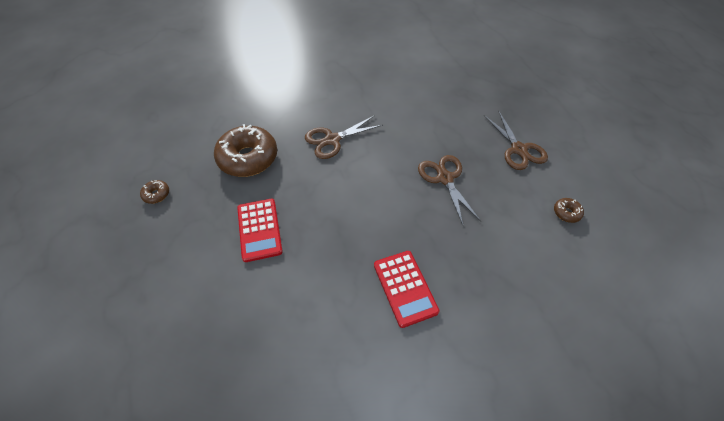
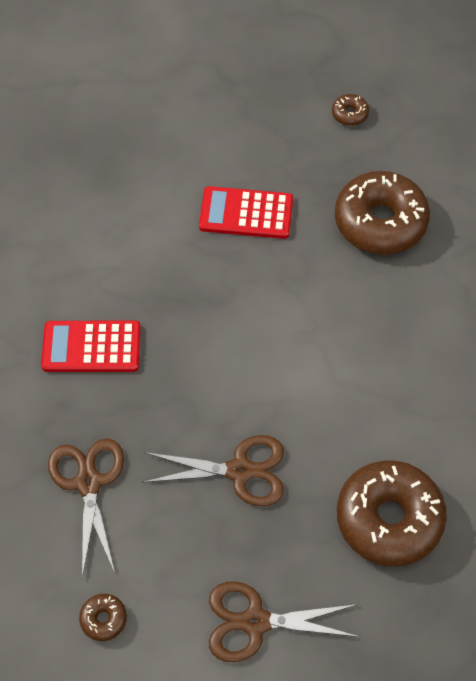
camera: 110 degrees right, 5 degrees up
(332, 140) = (380, 339): brown scissors -> brown scissors (88, 482)
(434, 114) = (389, 519): none -> brown donut

